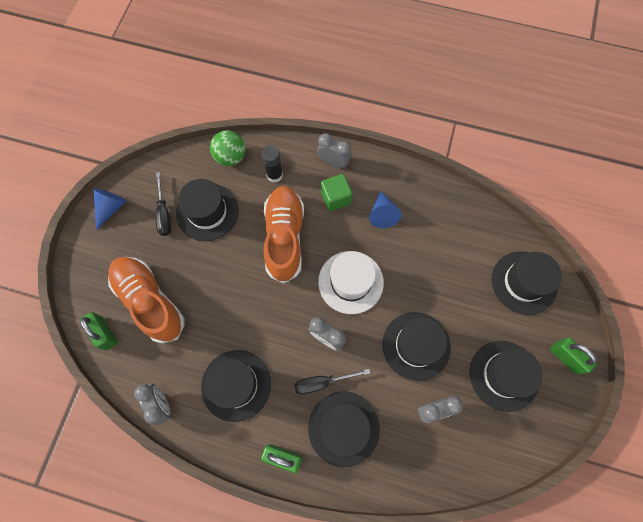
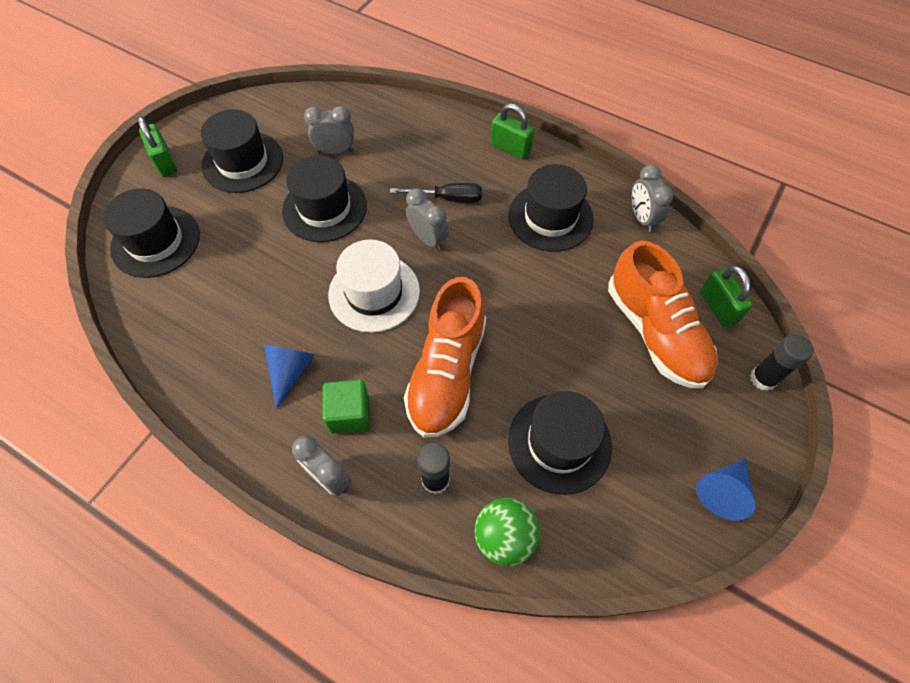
camera: 165 degrees left, 10 degrees down
(78, 285) = (763, 378): none -> black glue stick
(164, 213) = (631, 458): black screwdriver -> none
(343, 428) = (438, 156): black hat -> none

